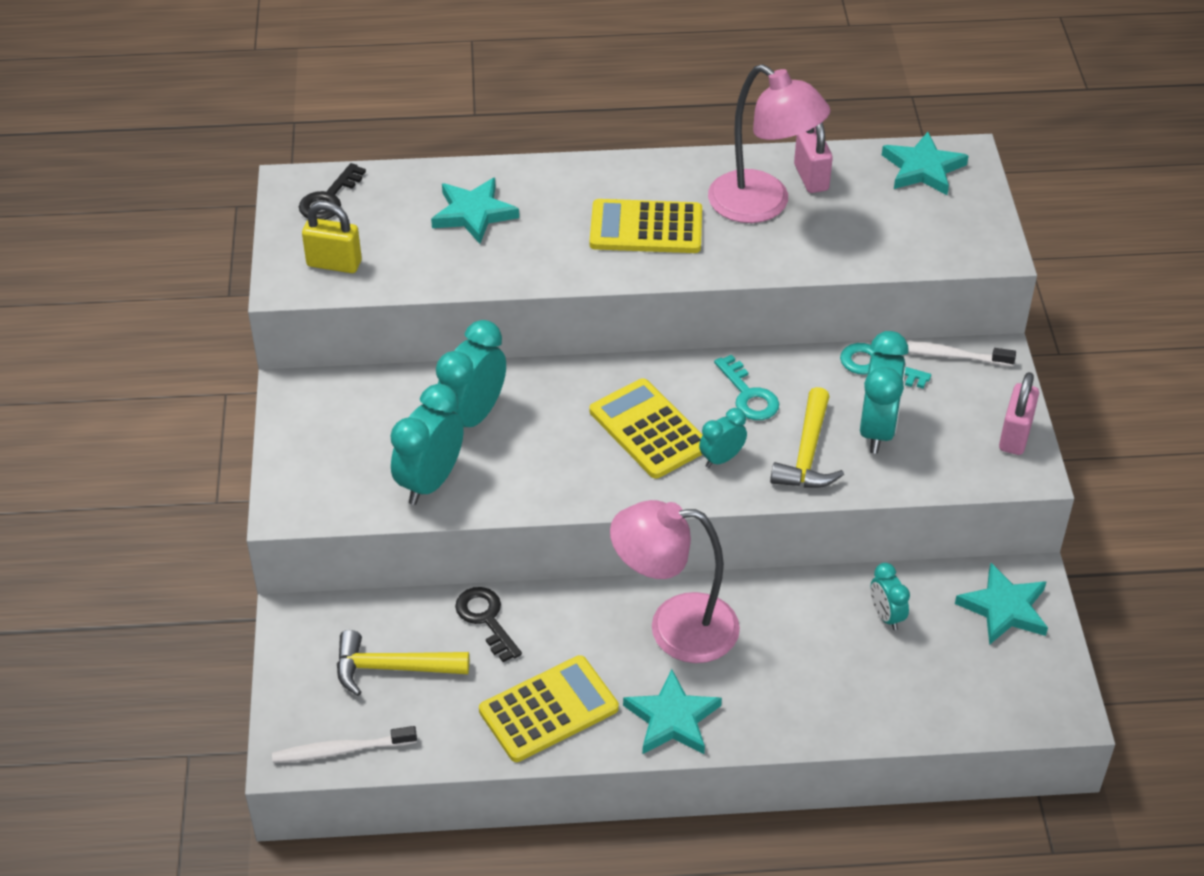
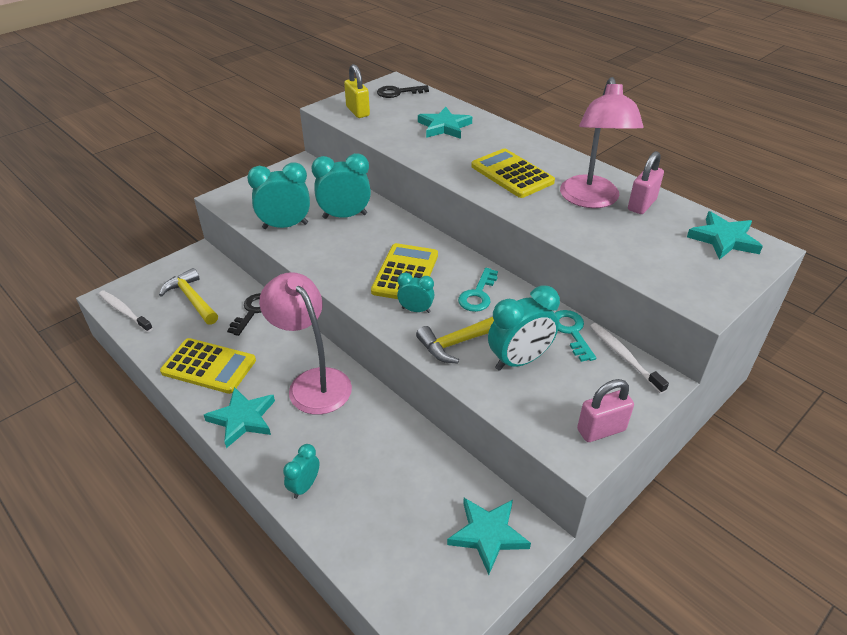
camera: 50 degrees right, 5 degrees down
(886, 616) = (416, 473): turquoise clock -> turquoise clock (304, 486)

